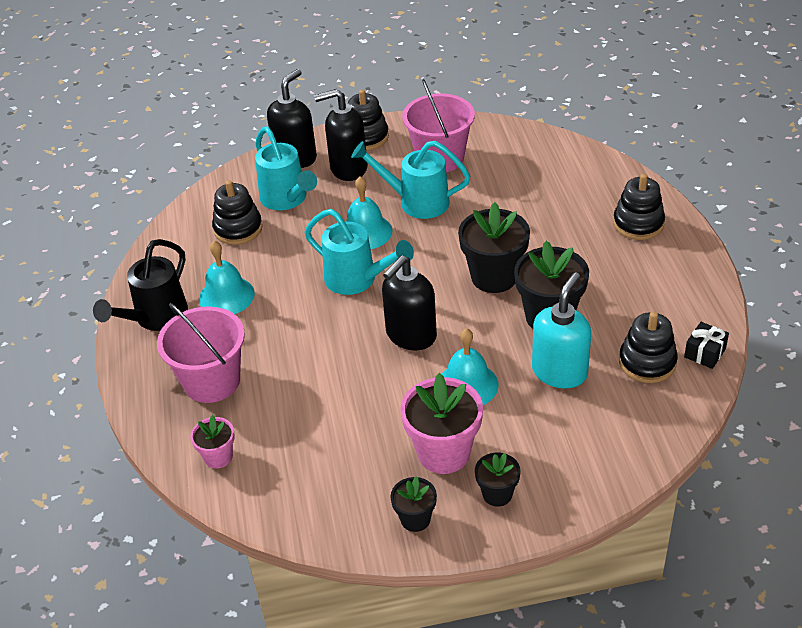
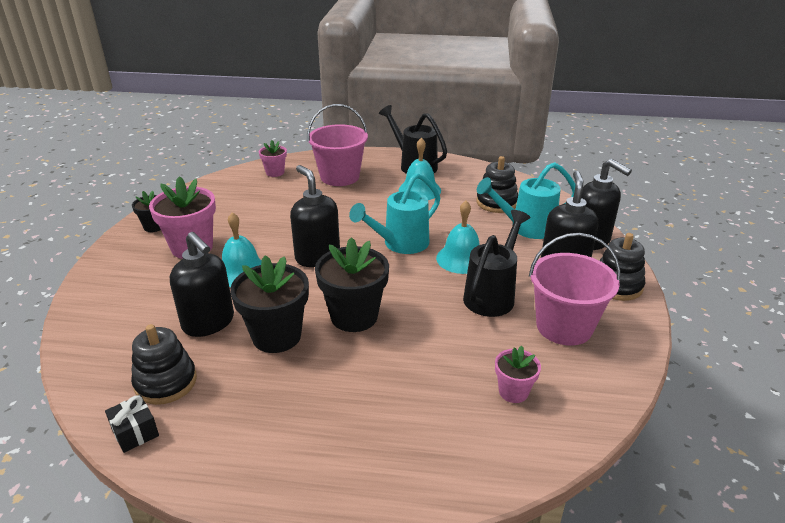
camera: 105 degrees right, 10 degrees down
(416, 202) = (492, 295): turquoise watering can -> black watering can
(497, 494) = (133, 261): black flower pot -> none
(531, 172) = (513, 392): none -> pink flower pot
(560, 372) = (209, 323): turquoise soap dispenser -> black soap dispenser
(638, 224) = (368, 458): black stacking toy -> none

